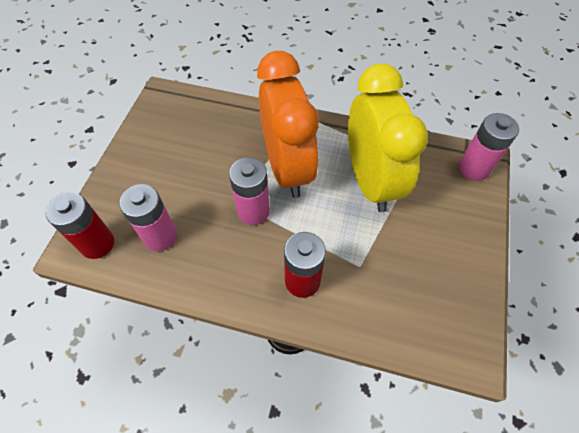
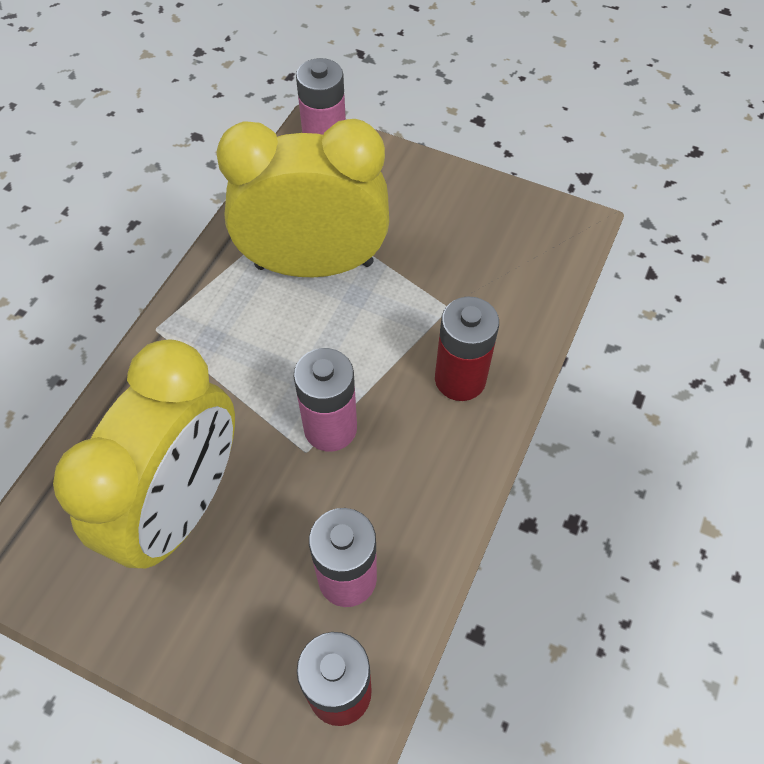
camera: 80 degrees left, 0 degrees up
(197, 153) = (183, 506): none -> yellow clock
(287, 168) = (259, 368): orange clock -> none

